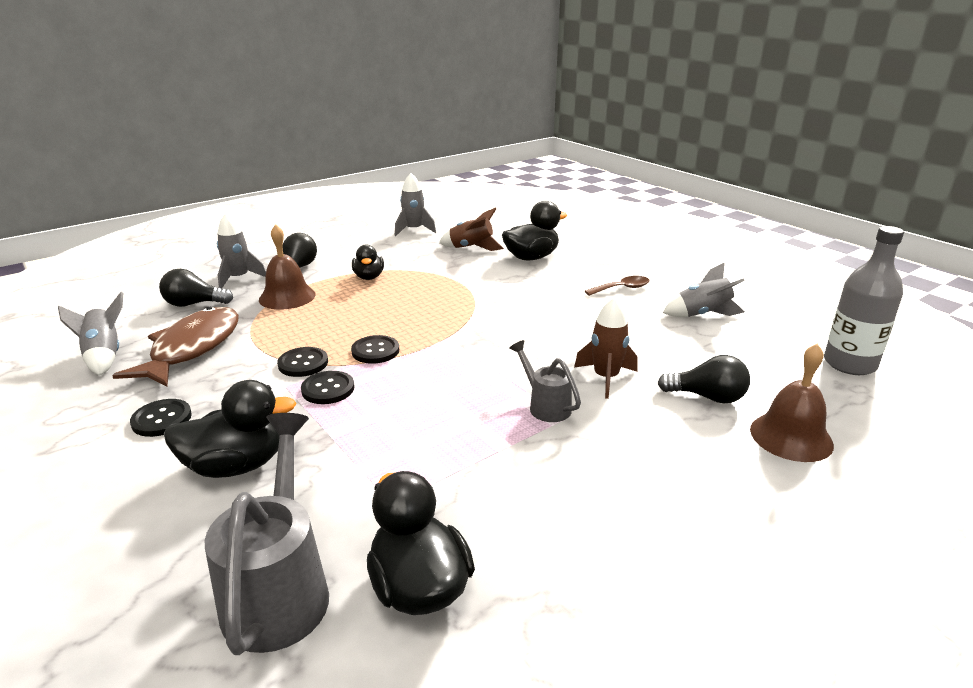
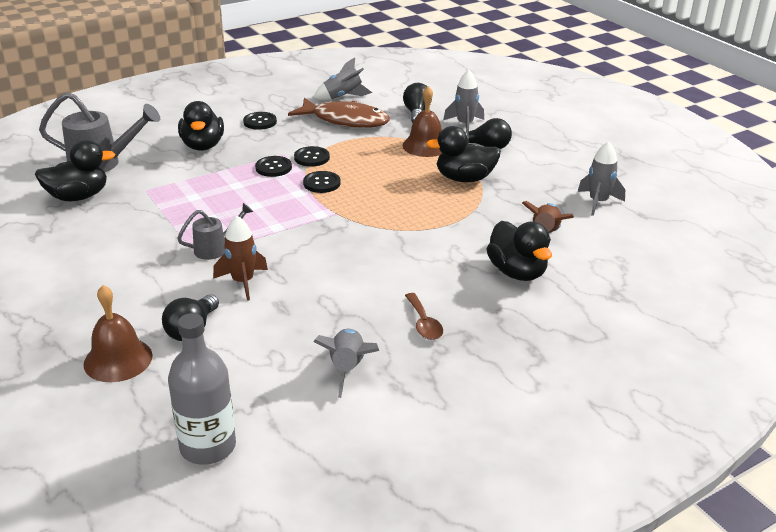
camera: 95 degrees right, 5 degrees up
(369, 277) = (464, 179): black duck -> black duck, size x1.56

